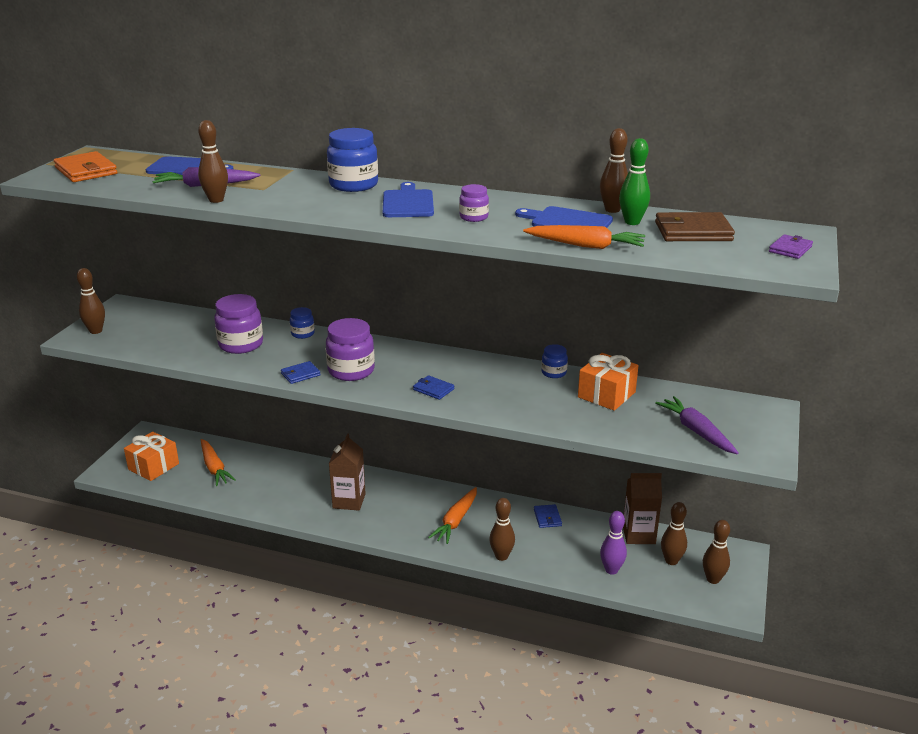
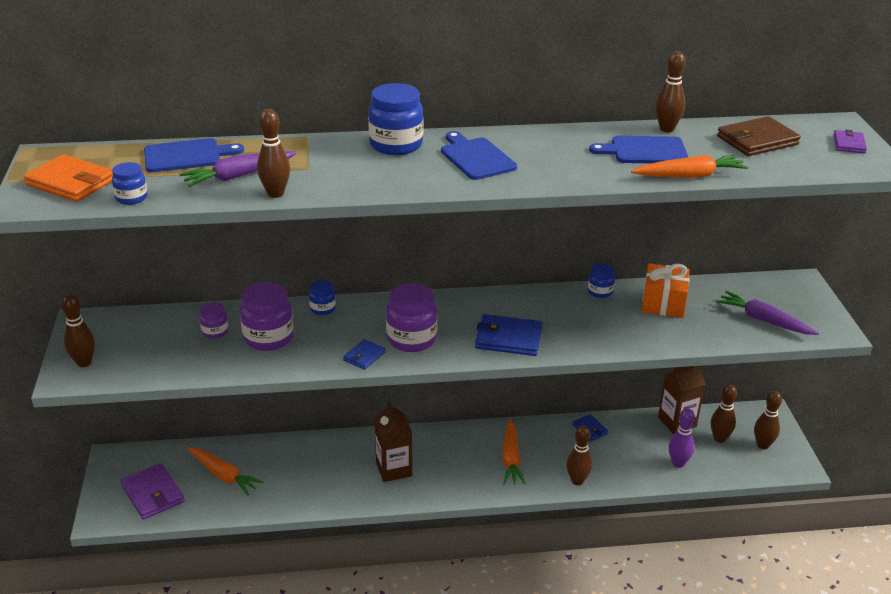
camera: 25 degrees left, 5 degrees up
(112, 186) = (131, 198): none -> blue jar
(153, 466) = (153, 494): orange gift -> purple wallet
(433, 389) = (508, 338): blue wallet -> blue wallet, size x1.78
(473, 217) = (557, 163): purple jar -> purple jar (215, 331)
(632, 222) = (698, 140): green bowling pin -> none

